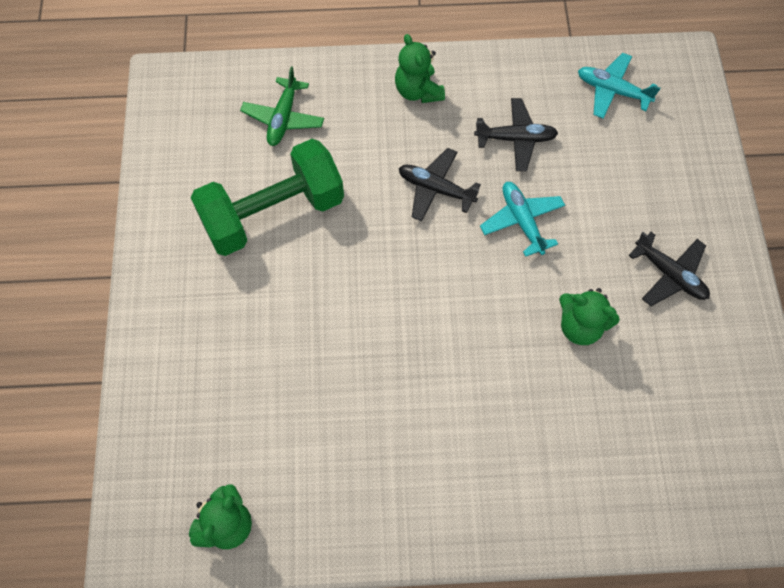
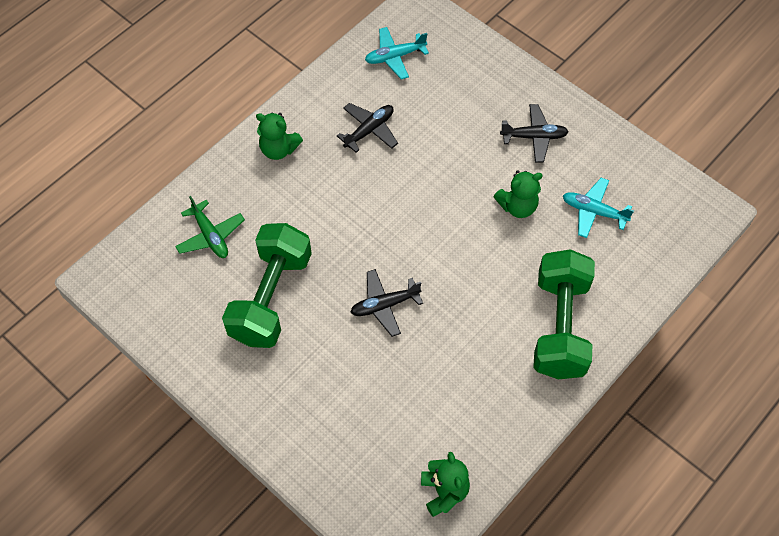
camera: 45 degrees left, 5 degrees down
(436, 189) = (354, 199): black plane -> black plane (384, 305)
(496, 477) = (559, 326): none -> green dumbbell
(522, 221) = (424, 175): turquoise plane -> turquoise plane (594, 211)

